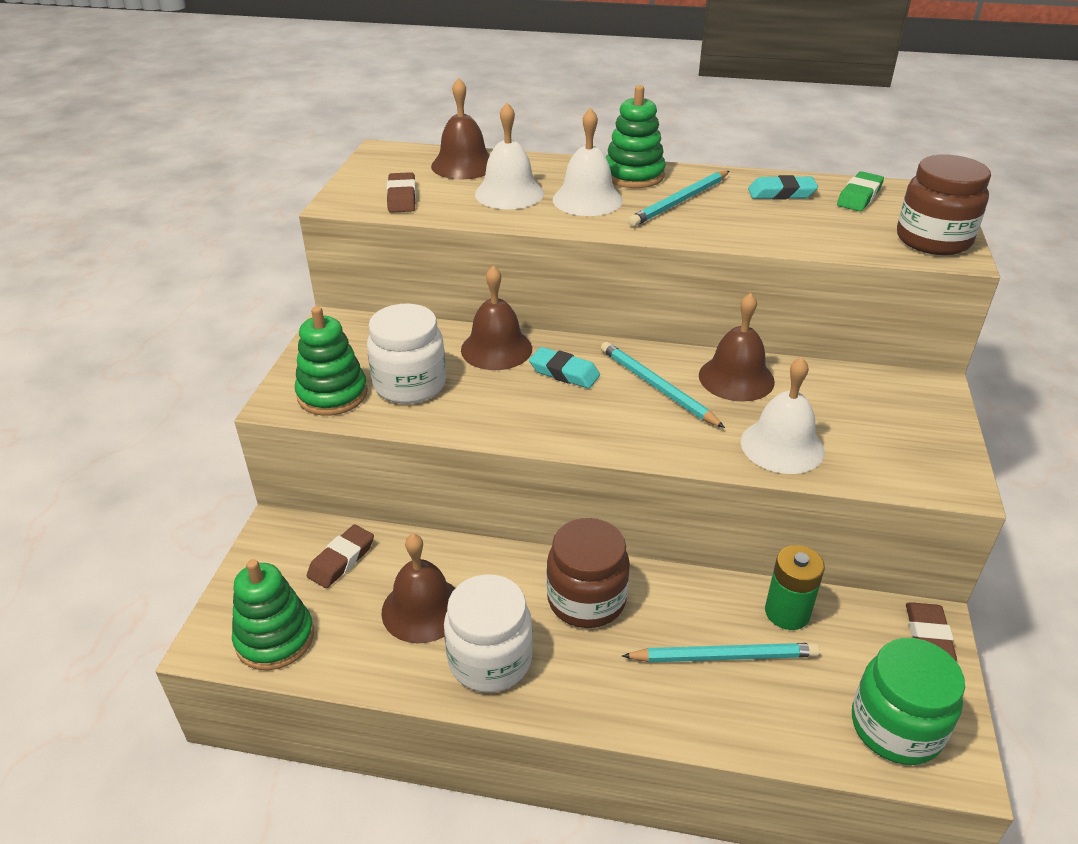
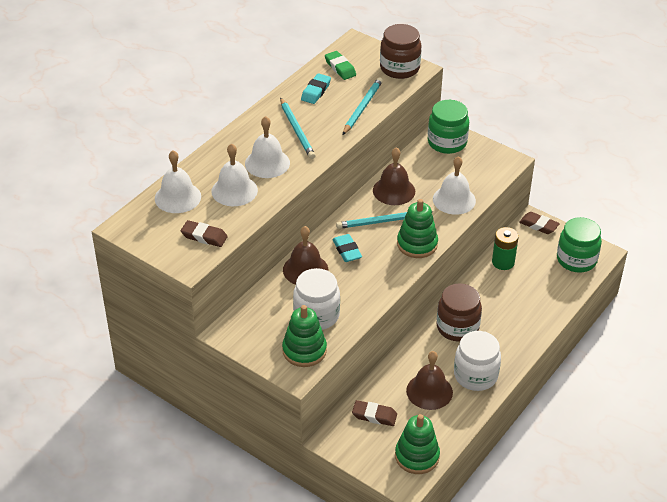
camera: 65 degrees left, 5 degrees up
(341, 560) = (374, 416): brown eraser -> brown eraser turned 45 degrees counterclockwise
(463, 165) = (177, 197): brown bell -> white bell
(564, 373) = (347, 250): turquoise eraser -> turquoise eraser turned 75 degrees counterclockwise
(633, 175) = (250, 134): green stacking toy -> green stacking toy (417, 244)
(724, 656) = (515, 294): turquoise pencil -> turquoise pencil (362, 107)
(910, 398) = (447, 142): none -> green jar

